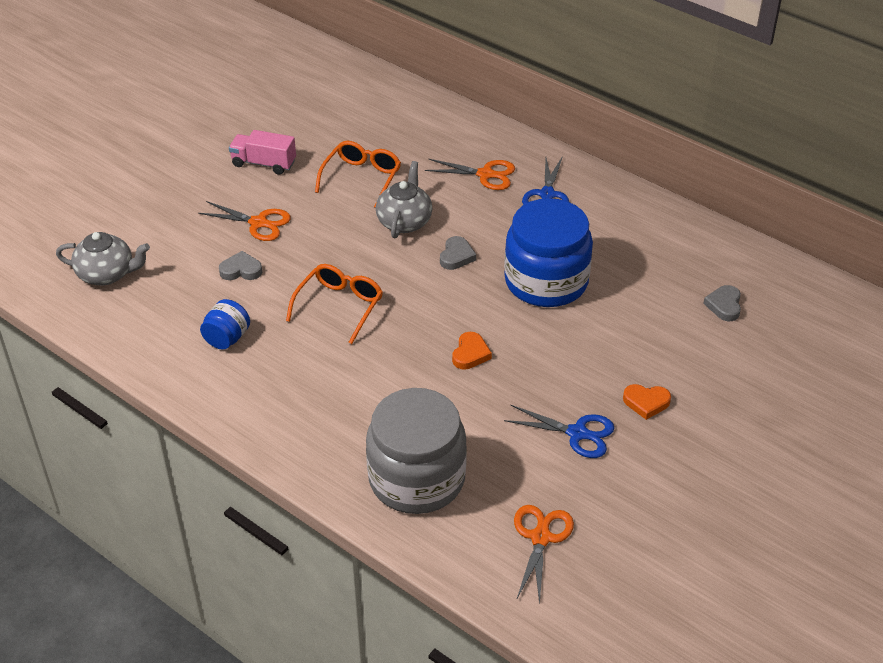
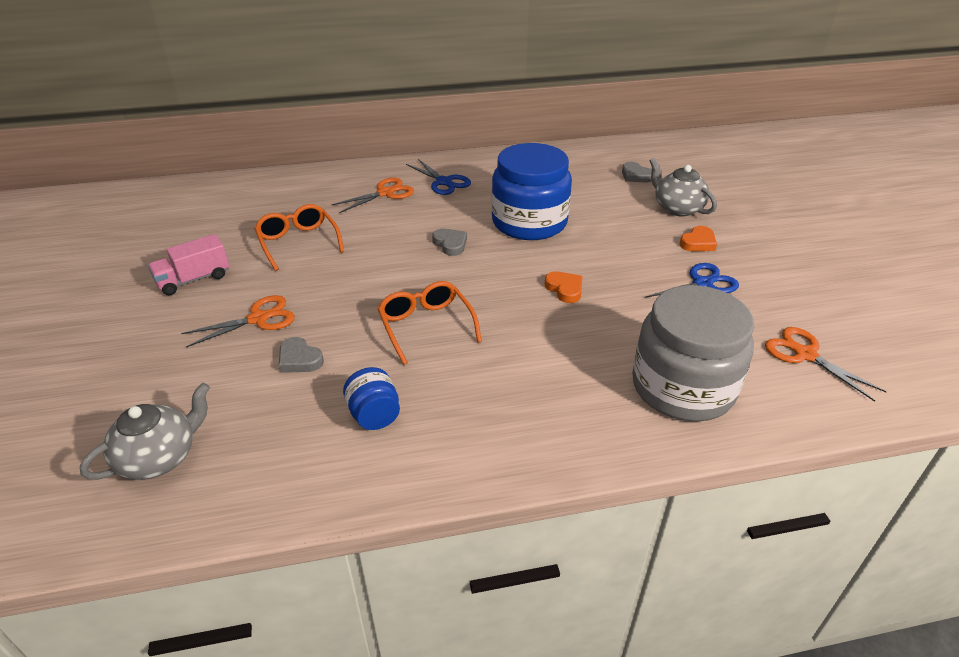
camera: 50 degrees left, 5 degrees down
(241, 270) = (299, 359): grey heart -> grey heart turned 90 degrees counterclockwise
(404, 221) = (378, 247): grey teapot -> grey teapot (677, 208)

